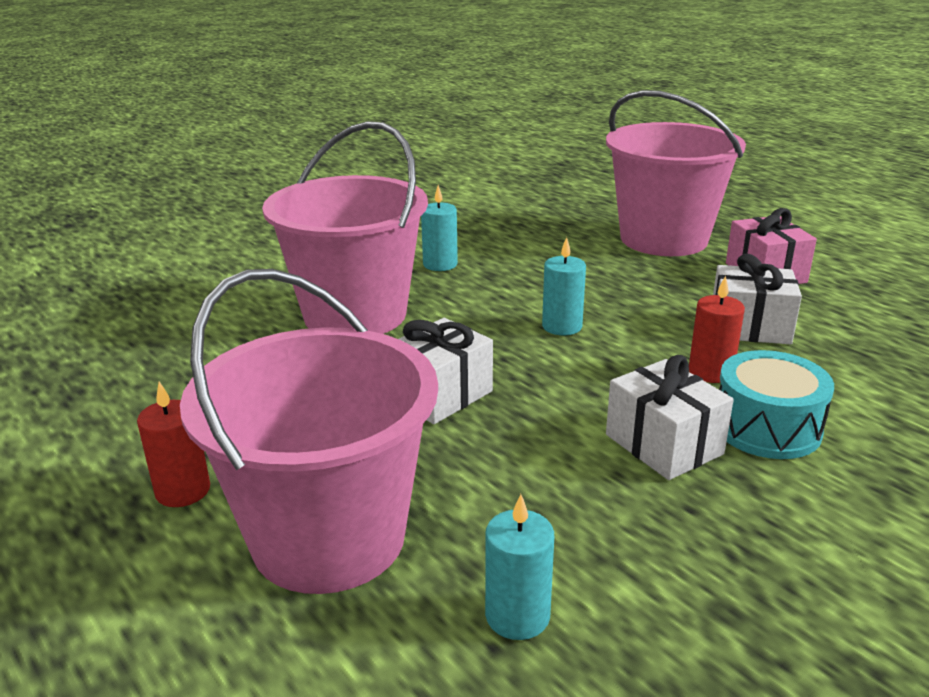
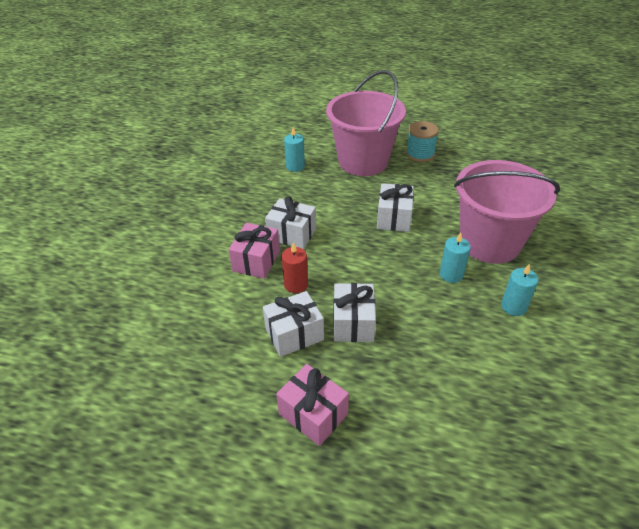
camera: 145 degrees right, 15 degrees up
(183, 491) = (420, 154): red candle -> turquoise spool
(562, 326) = (389, 284): turquoise candle -> turquoise candle (451, 274)
(656, 311) = (353, 323): none -> white gift
(663, 239) = (416, 433): pink bucket -> none
(766, 427) = (256, 261): turquoise drum -> pink gift

